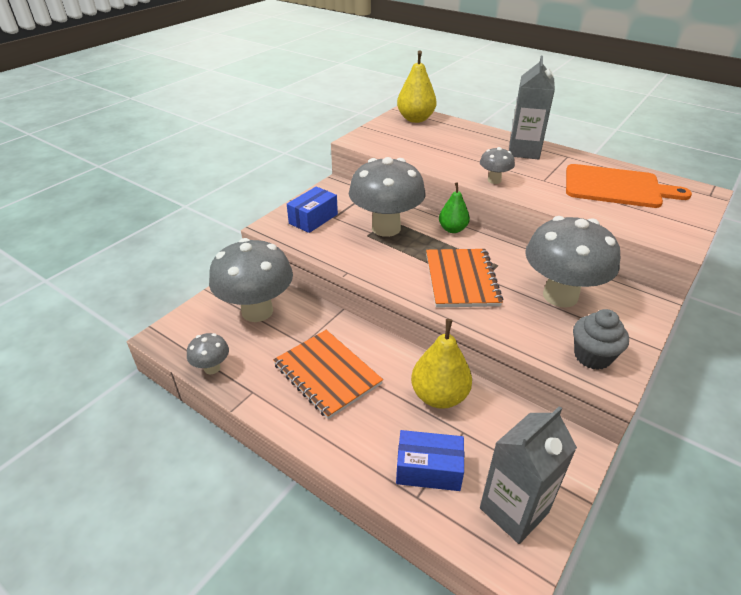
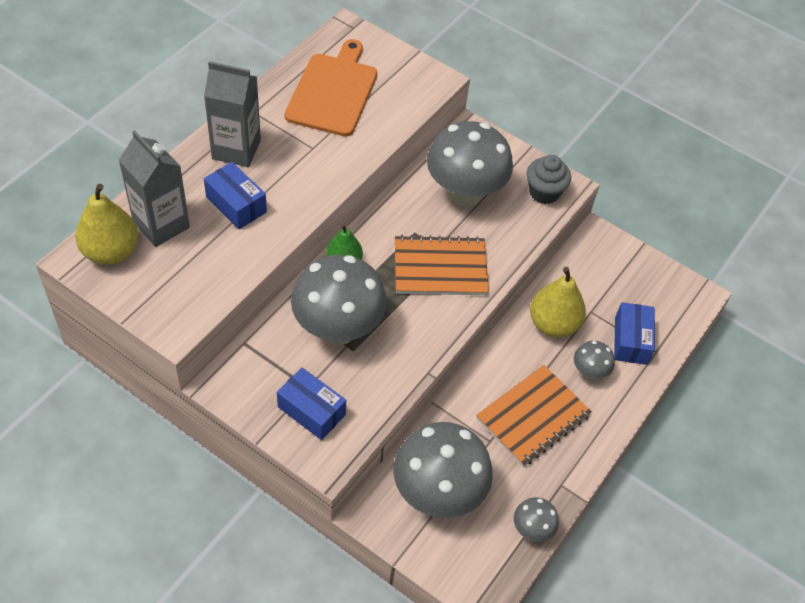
camera: 95 degrees left, 15 degrees up
(470, 153) = (236, 204): none -> blue box
(494, 180) = (310, 193): grey mushroom -> grey mushroom (589, 372)
(514, 510) = (658, 290): grey carton -> grey carton (161, 225)

